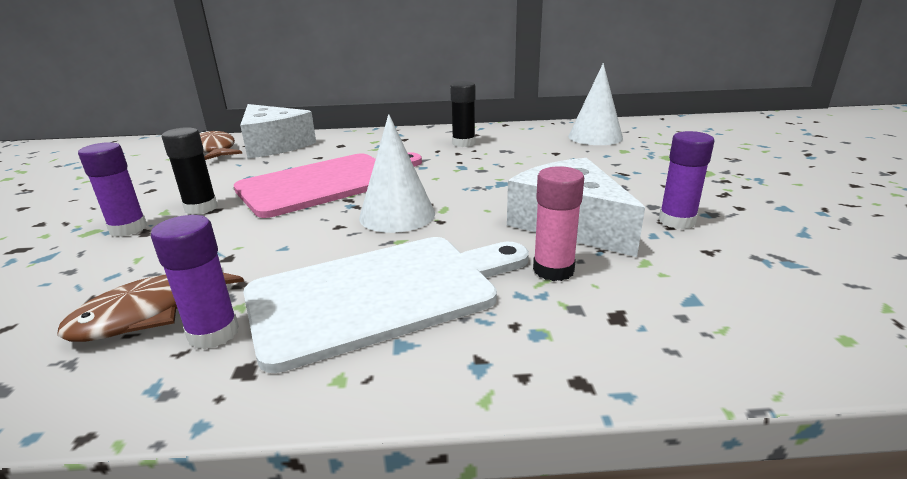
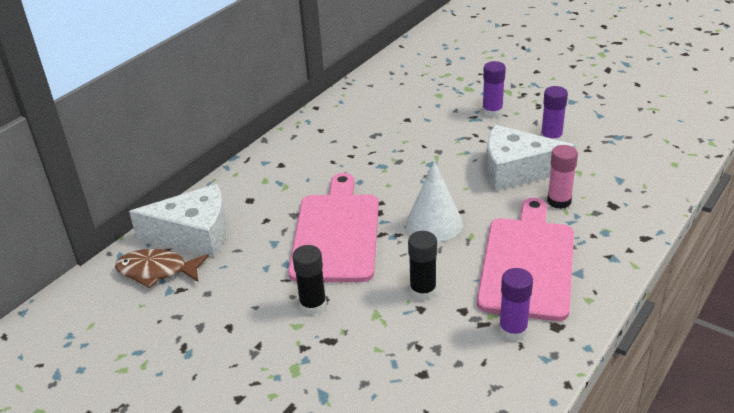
camera: 50 degrees left, 10 degrees up
(128, 229) = (314, 348): purple glue stick -> purple glue stick (492, 112)
(150, 312) = (466, 351): brown fish -> none
(381, 294) = (527, 263): white cutting board -> pink cutting board
(463, 143) = (334, 144): black glue stick -> black glue stick (423, 291)
(595, 137) = (400, 90): white cone -> none

